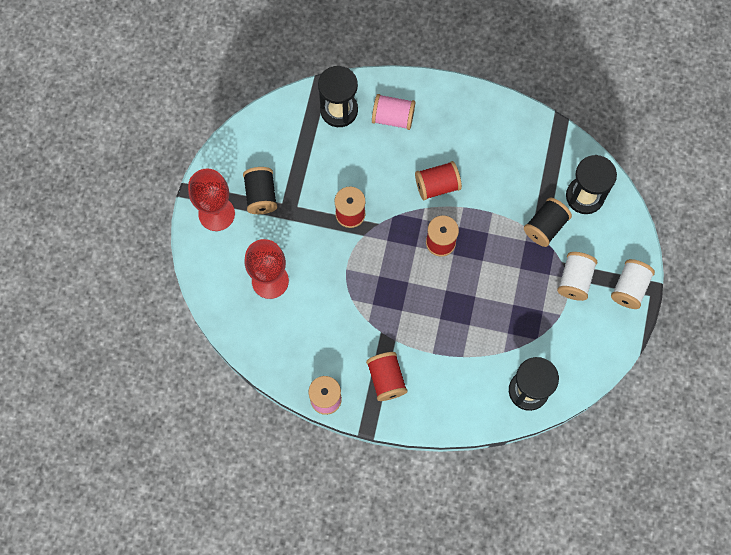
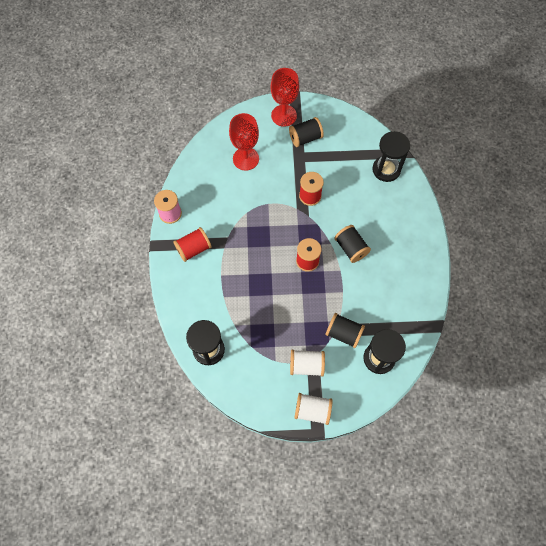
camera: 75 degrees right, 5 degrees down
(393, 117) = (393, 206): pink spool -> none
(437, 186) = (351, 248): red spool -> black spool

